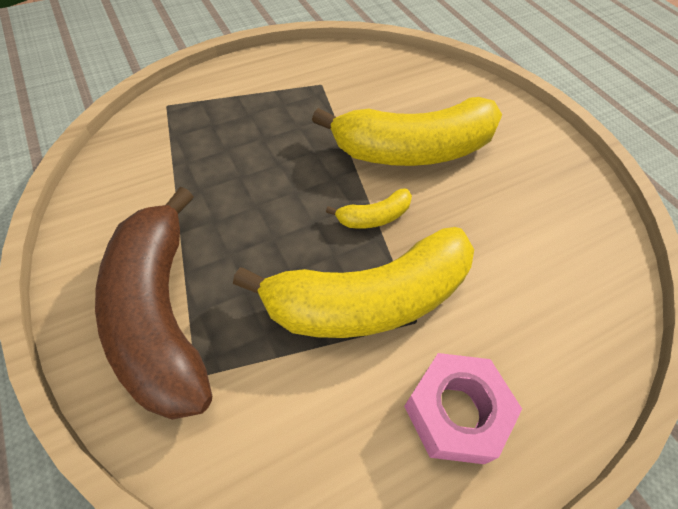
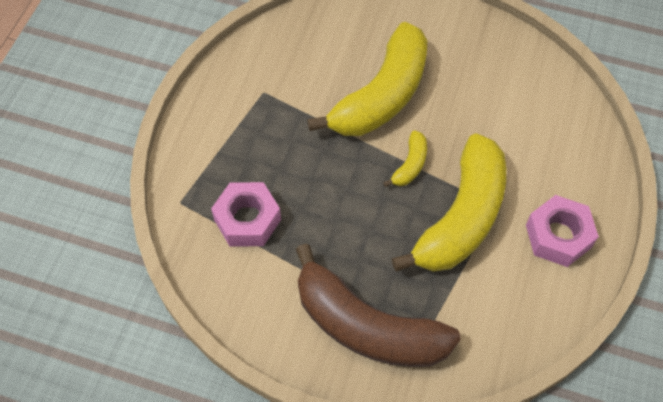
camera: 40 degrees left, 5 degrees up
(192, 151) = (247, 220): none -> pink nut

